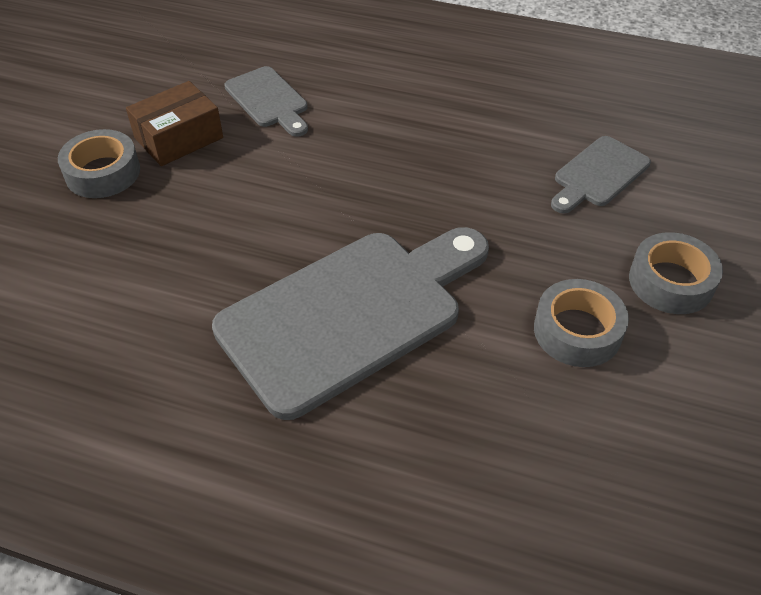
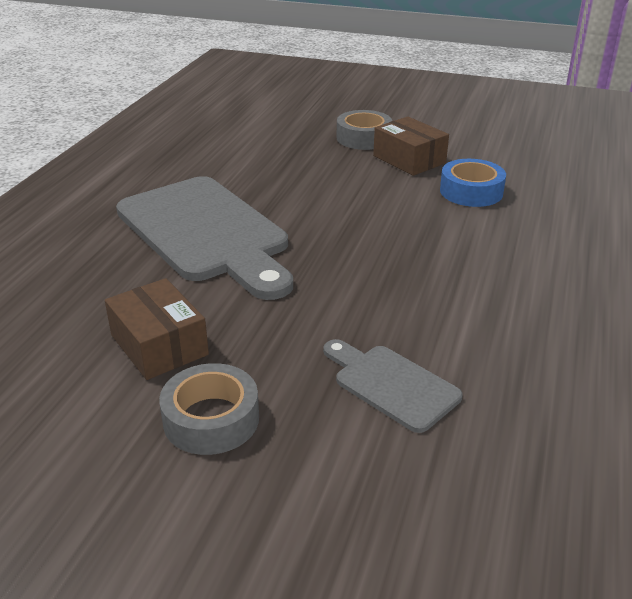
camera: 90 degrees right, 15 degrees down
(268, 100) = (471, 191): grey cutting board -> blue tape
(577, 331) = (159, 345): grey tape -> brown box

